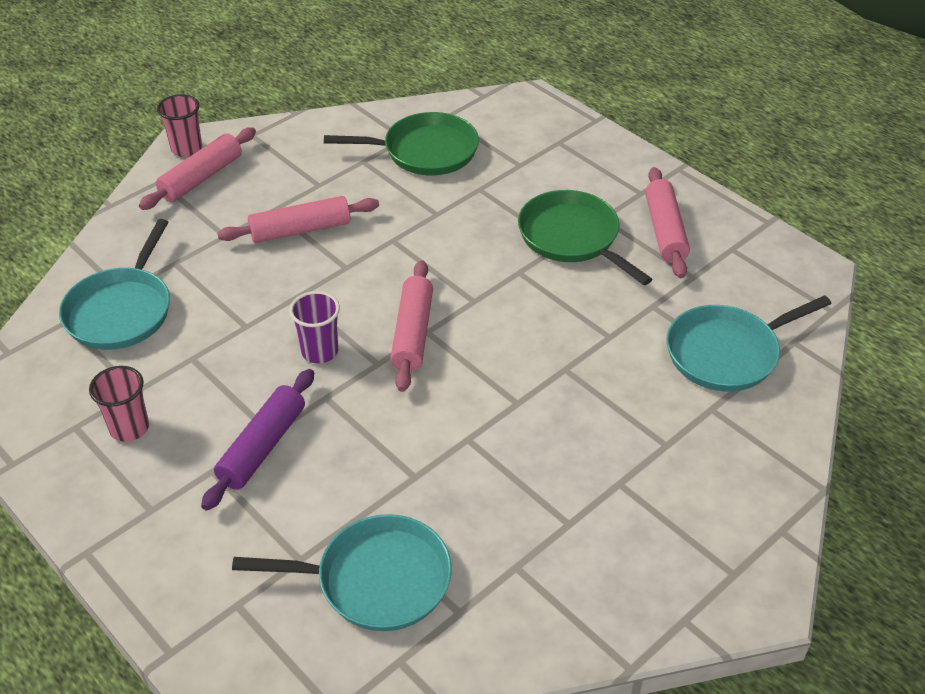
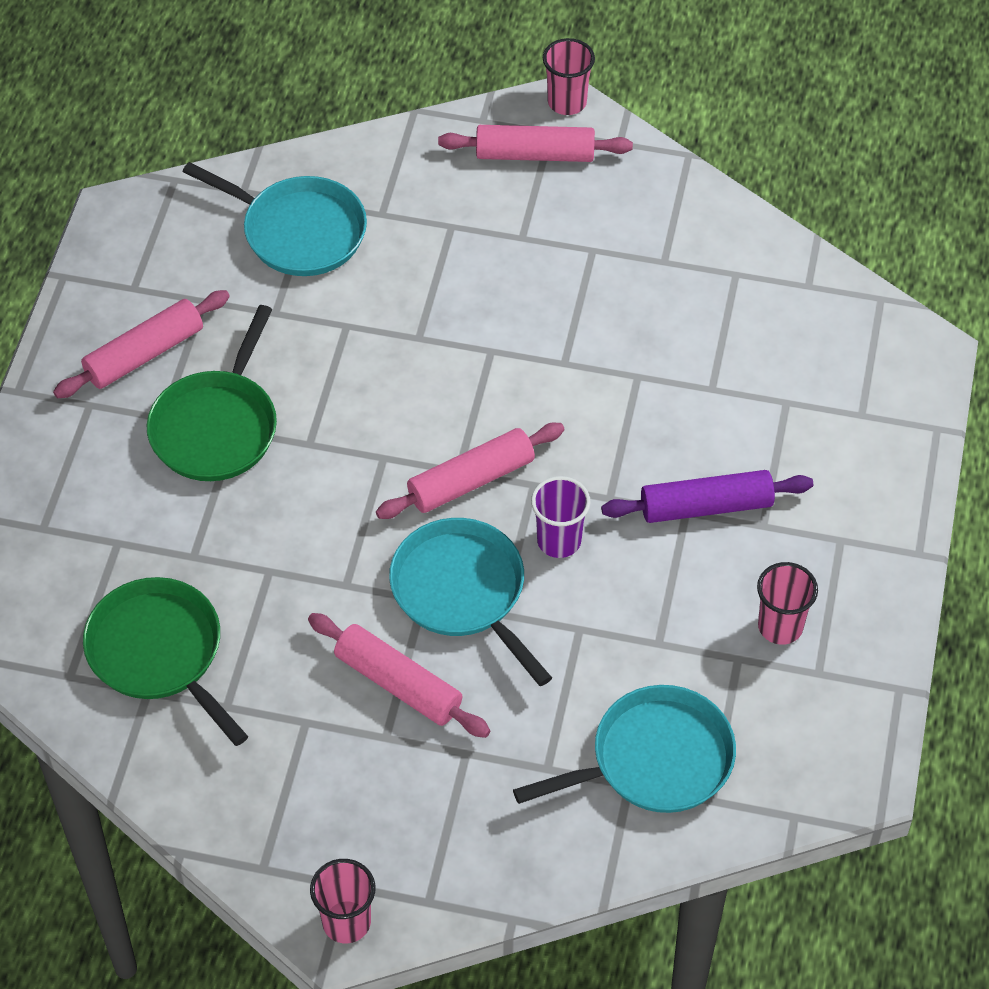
camera: 125 degrees left, 10 degrees up
(201, 178) = (388, 858): pink rolling pin -> pink rolling pin (535, 154)
(377, 579) = (756, 340): turquoise pan -> turquoise pan (462, 591)
(766, 609) = (567, 102): none -> pink cup

